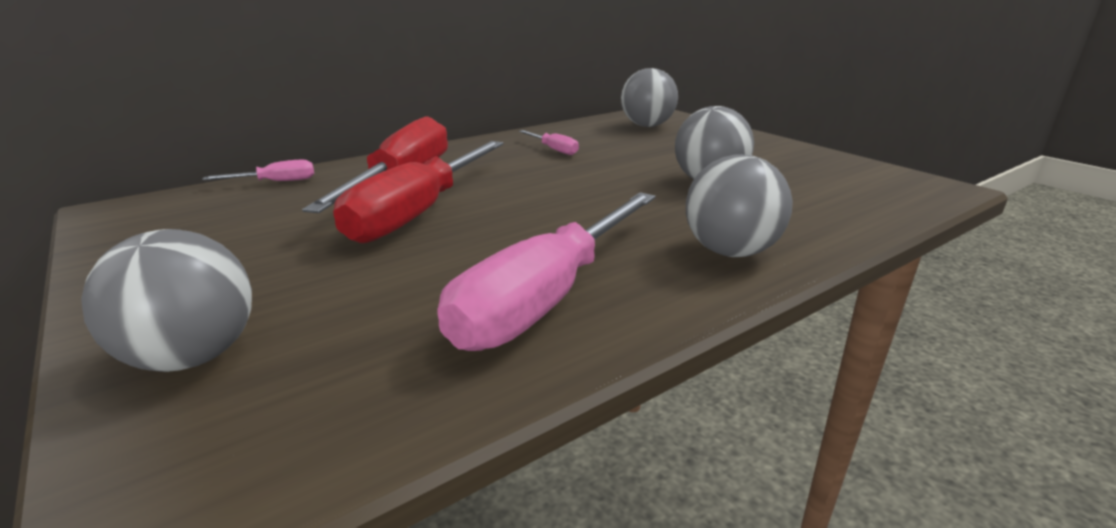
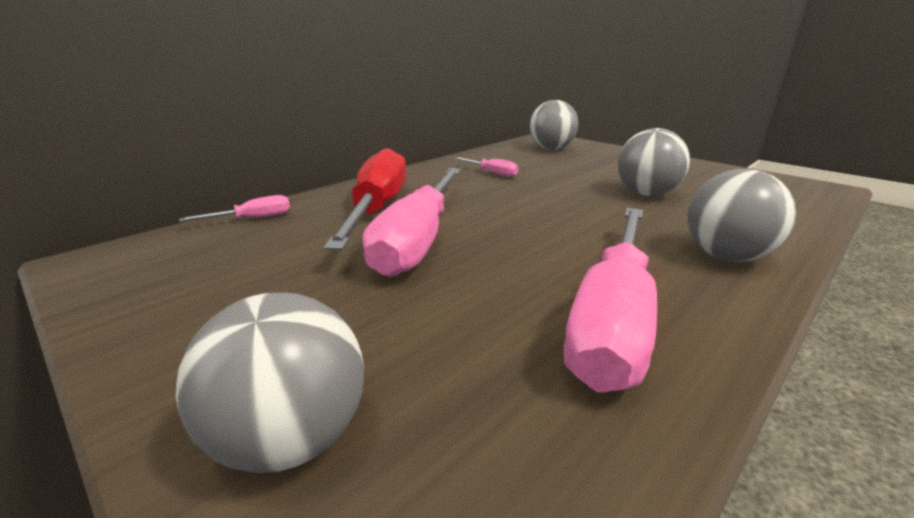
camera: 10 degrees left, 0 degrees up
(420, 212) = (419, 240): red screwdriver -> pink screwdriver

